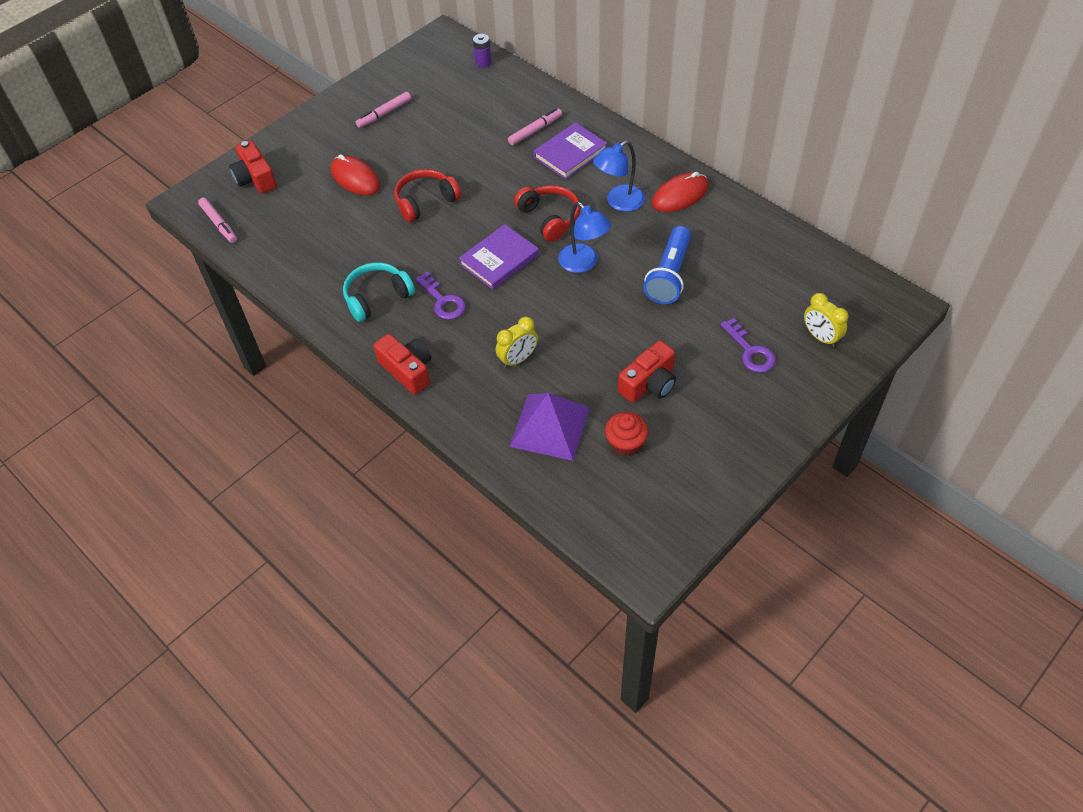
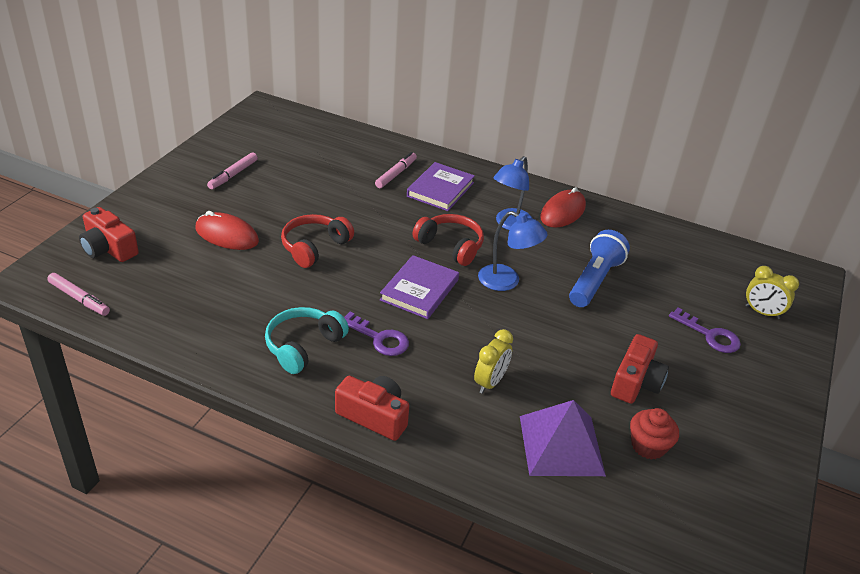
camera: 25 degrees left, 15 degrees down
(483, 62) = (316, 125): purple battery -> none
(669, 275) = (594, 280): blue flashlight -> blue flashlight turned 150 degrees counterclockwise

